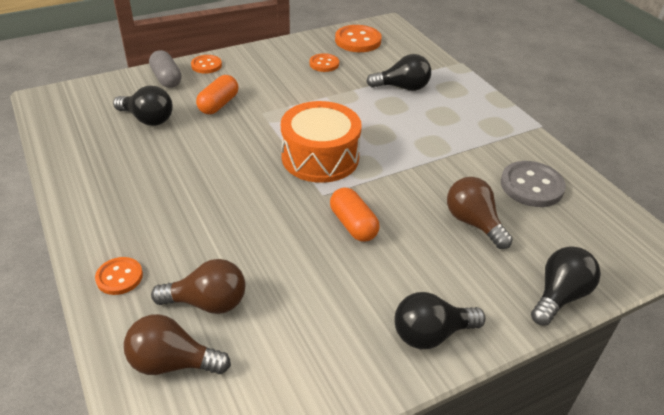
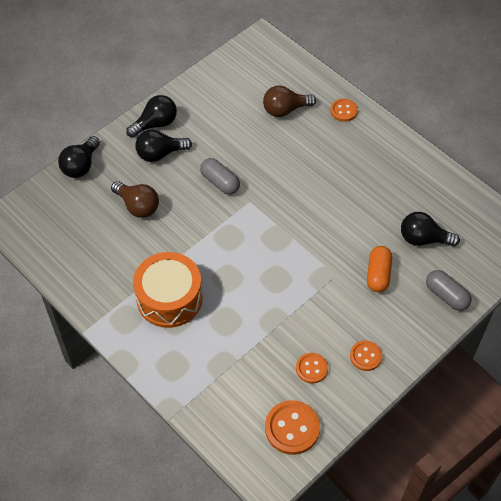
camera: 165 degrees right, 15 degrees up
(172, 362) = (285, 78): brown light bulb -> none
(206, 65) = (424, 328): orange button -> orange button (365, 356)
(320, 157) = (265, 237): orange drum -> orange drum (169, 298)
(353, 225) = (220, 182): orange capsule -> grey capsule
(402, 87) = (221, 352): black light bulb -> black light bulb (160, 154)
(531, 186) = (95, 253): grey button -> none

